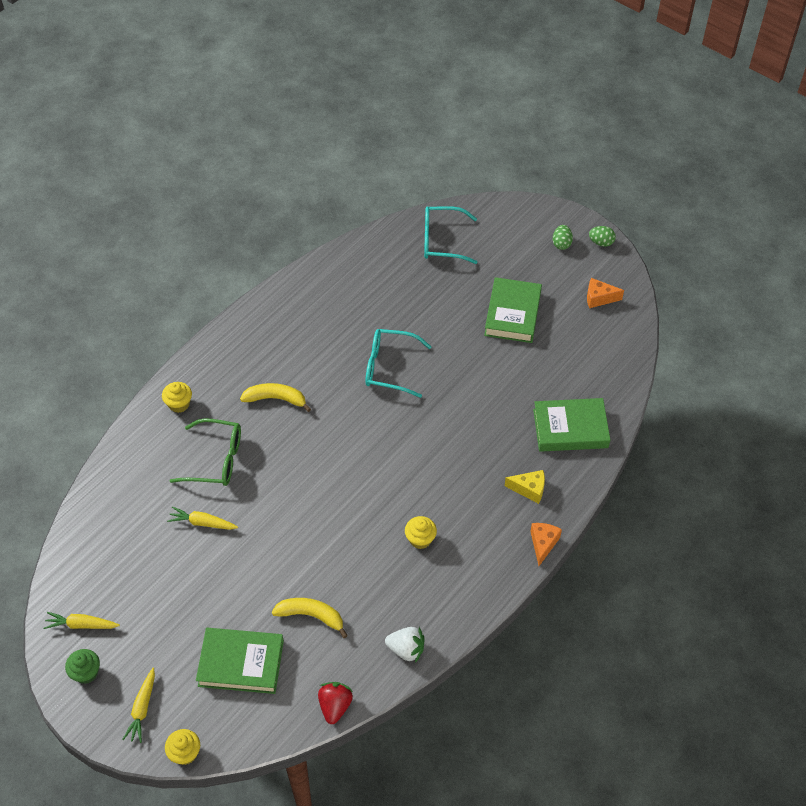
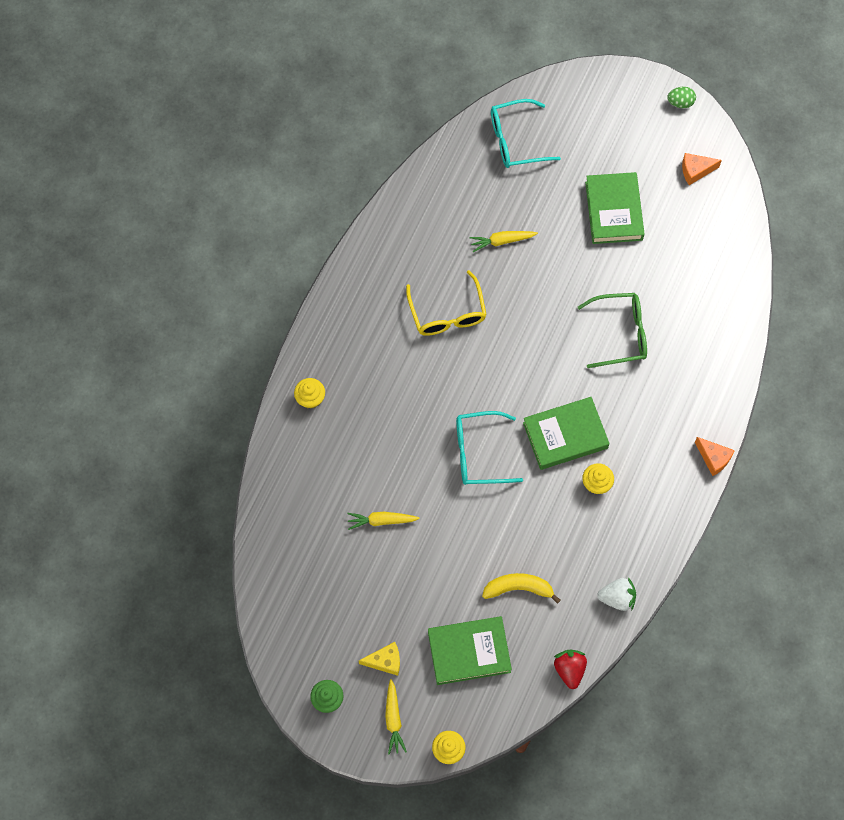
camera: 15 degrees left, 15 degrees up
(81, 625) = (304, 654): yellow carrot -> yellow carrot (502, 241)
(216, 459) = (370, 450): green glasses -> green glasses (620, 333)
(276, 399) = (406, 368): yellow banana -> none
(331, 363) = (447, 313): none -> yellow glasses
(389, 367) = (508, 304): turquoise glasses -> turquoise glasses (479, 453)
(529, 489) = (685, 404): yellow cheese -> yellow cheese (385, 661)
(543, 544) = (713, 458): orange cheese -> orange cheese turned 135 degrees clockwise
(561, 244) = (640, 114): green egg -> none
(570, 428) = (706, 328): green book -> green book (565, 435)

